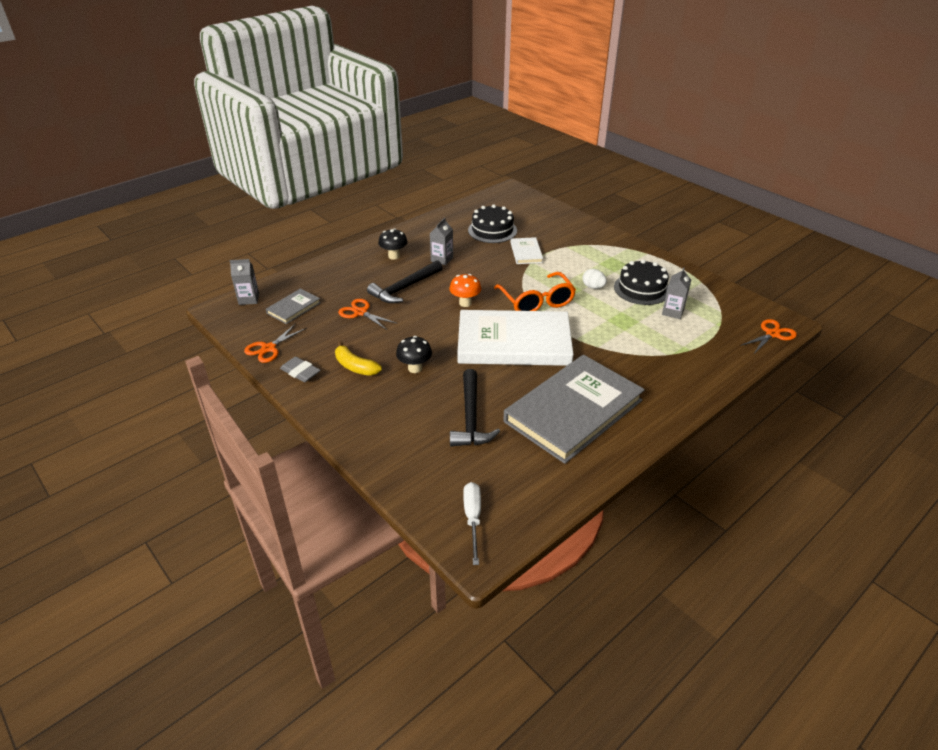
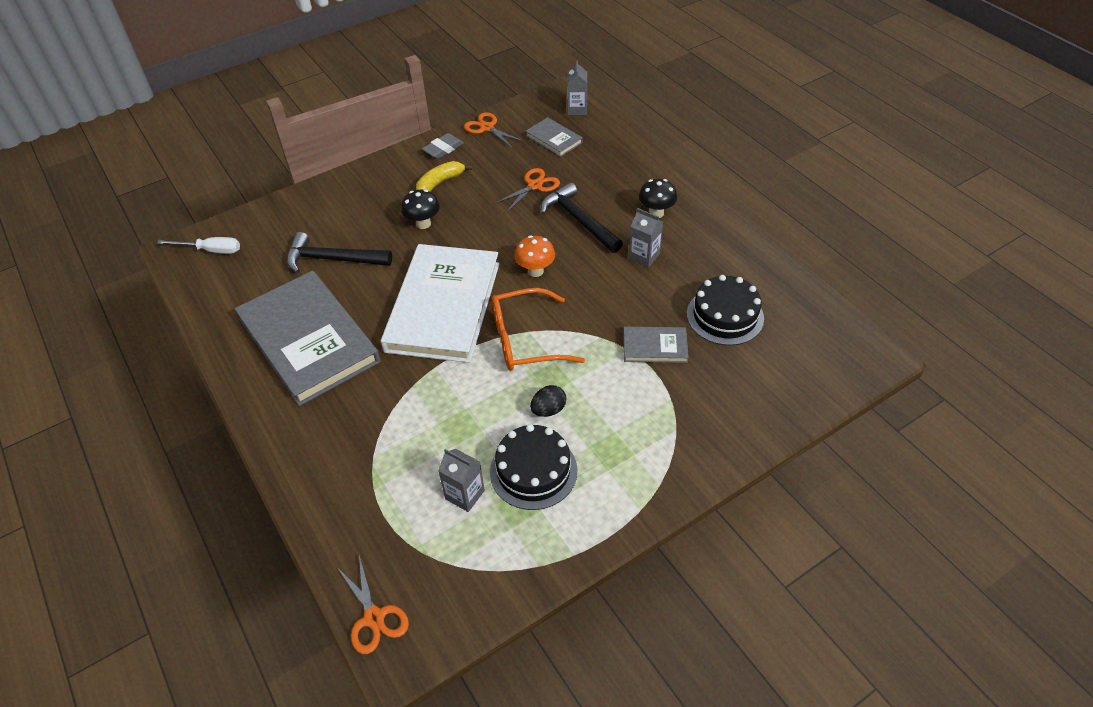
camera: 100 degrees right, 10 degrees up
(526, 252) = (655, 347): white book -> grey book
(593, 287) = (548, 410): white egg -> black egg

